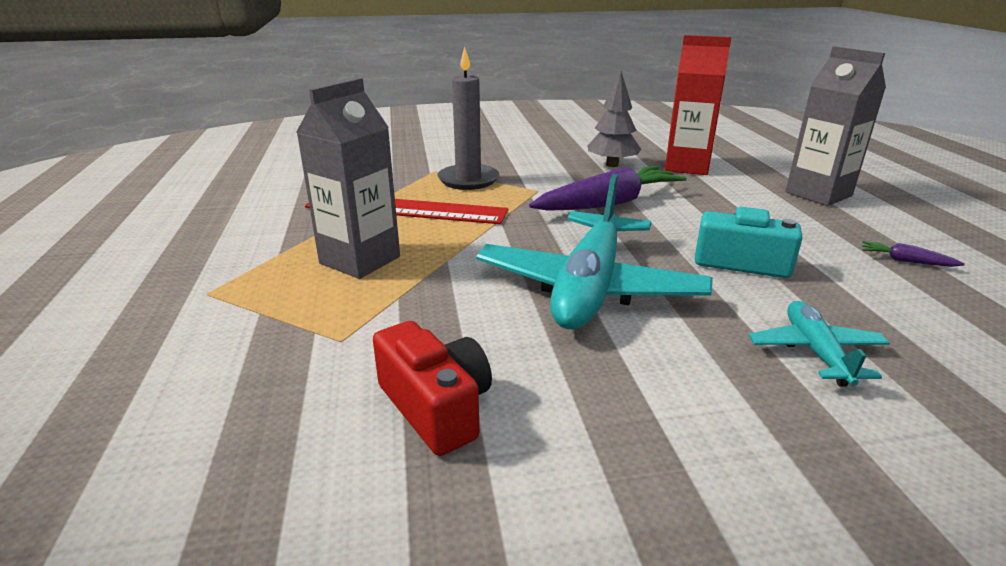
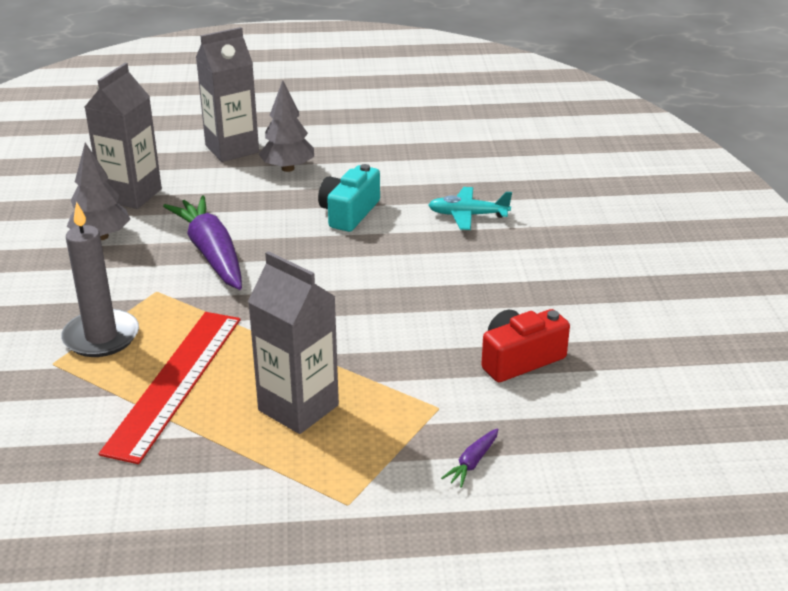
camera: 85 degrees left, 5 degrees up
(588, 287) = (375, 285): turquoise plane -> none
(687, 167) = (131, 195): red carton -> grey carton
(809, 222) = (288, 168): none -> grey tree
(906, 261) = (361, 152): purple carrot -> purple carrot (472, 463)

